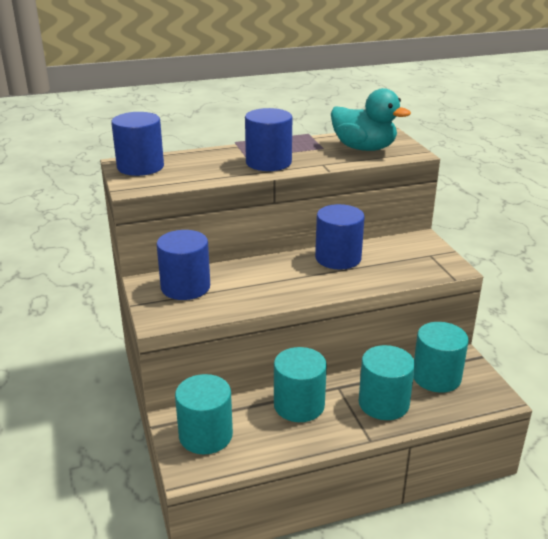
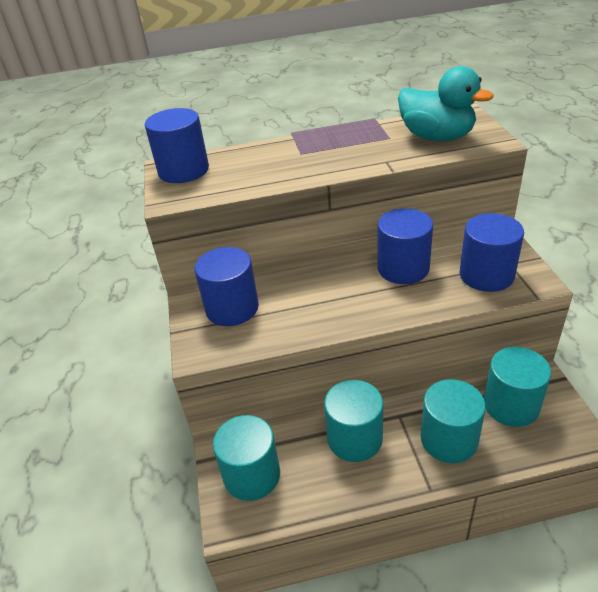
camera: 10 degrees right, 10 degrees up
(268, 162) = (324, 161): blue cylinder -> blue cylinder (486, 275)

